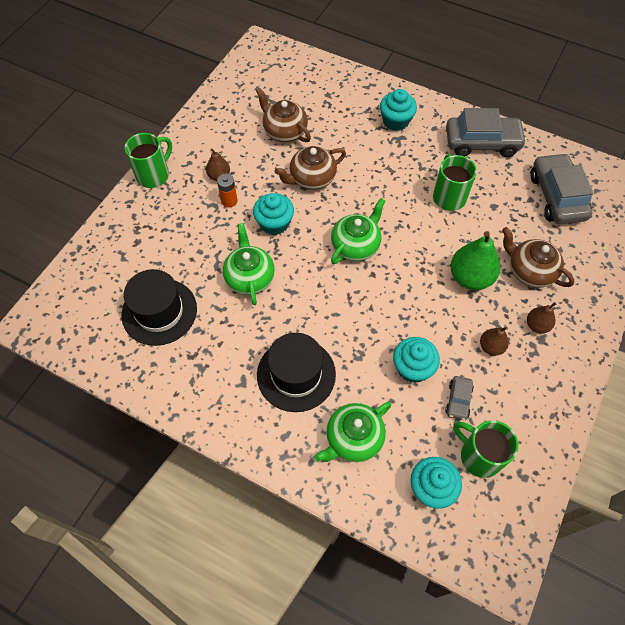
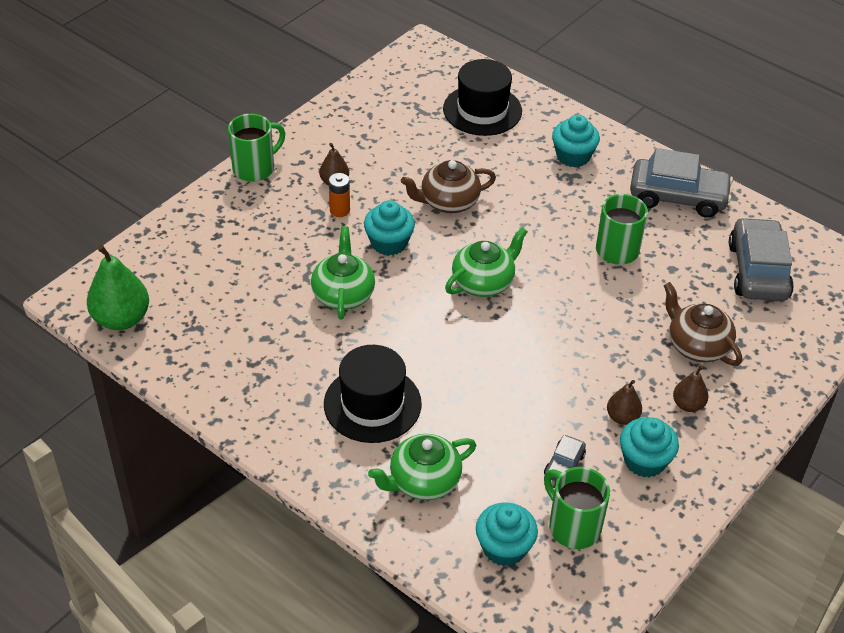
camera: 10 degrees right, 15 degrees down
(159, 311) = (225, 312): black hat -> black hat (482, 110)
(284, 131) = (428, 146): brown teapot -> none
(412, 368) = (517, 422): turquoise cupcake -> turquoise cupcake (644, 461)
(470, 277) = (618, 340): green pear -> green pear (121, 319)

